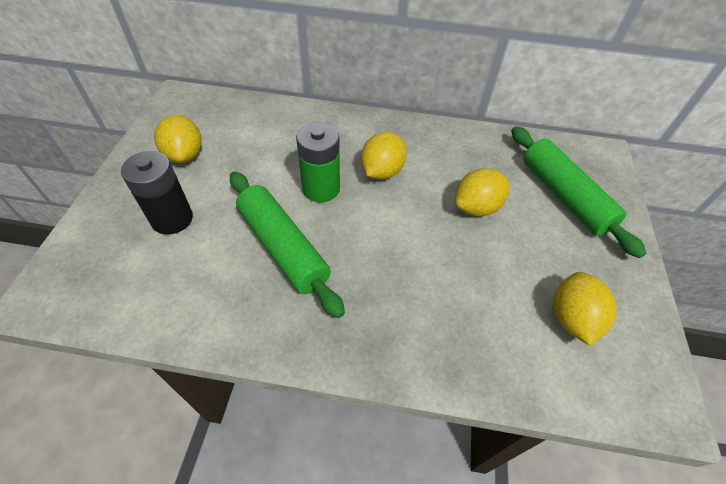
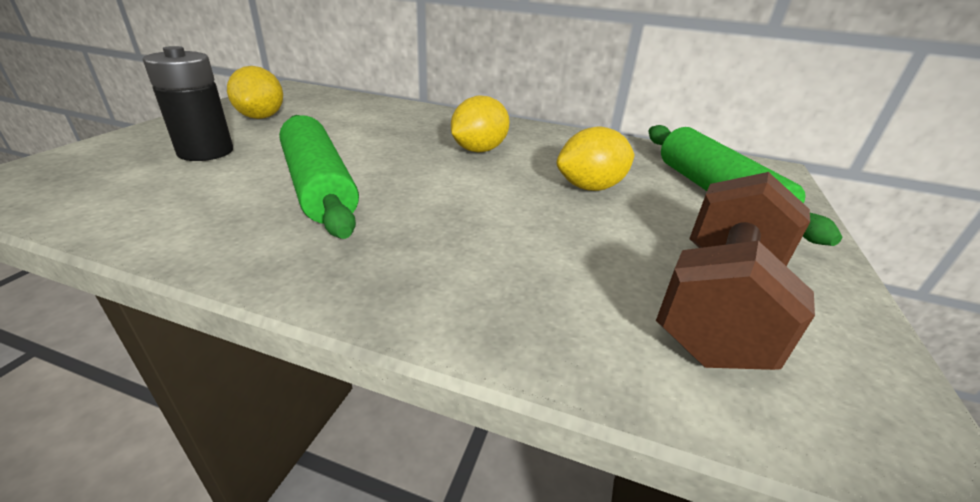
camera: 10 degrees right, 20 degrees down
(321, 189) = (397, 153): green battery -> none
(571, 318) = (718, 305): yellow lemon -> brown dumbbell

